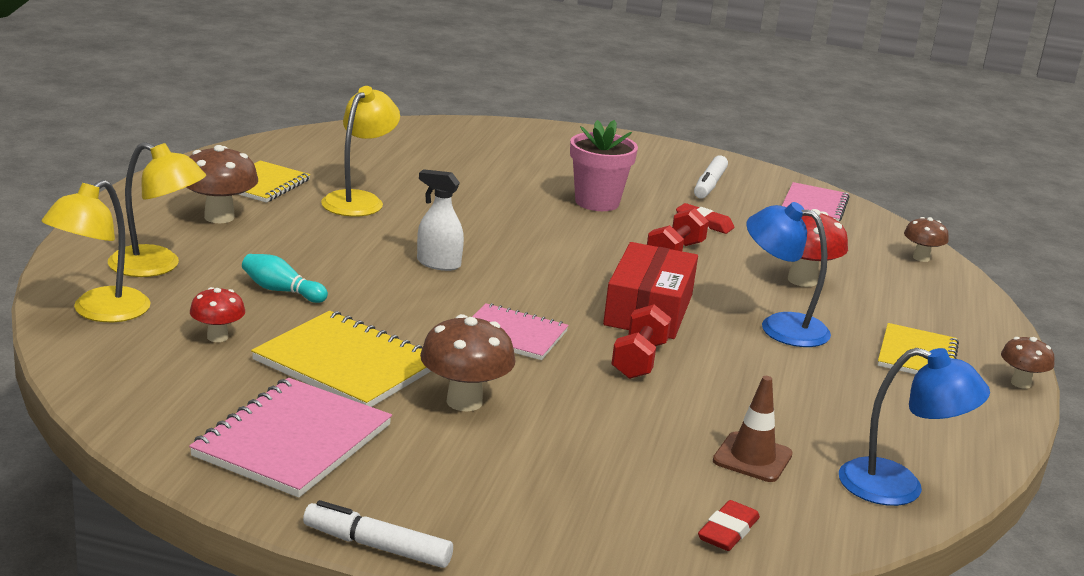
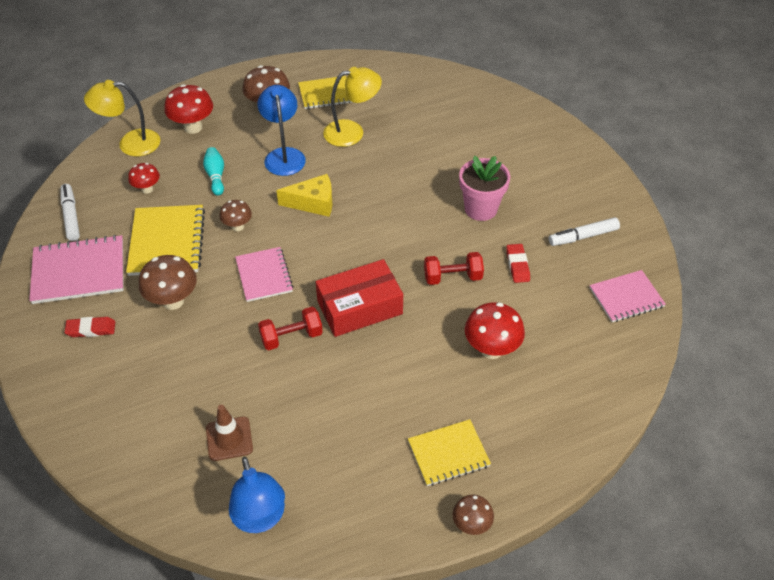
camera: 55 degrees right, 25 degrees up
(157, 266) = (193, 127): yellow lamp -> red mushroom
(377, 547) = (16, 352): white marker -> white marker (71, 216)
(438, 263) = (313, 203): white spray bottle -> yellow cheese
(728, 531) = (141, 467): red eraser -> red eraser (91, 329)
(780, 327) = (409, 372): blue lamp -> blue lamp (284, 155)
(921, 258) = (613, 389): brown mushroom -> brown mushroom (237, 226)

